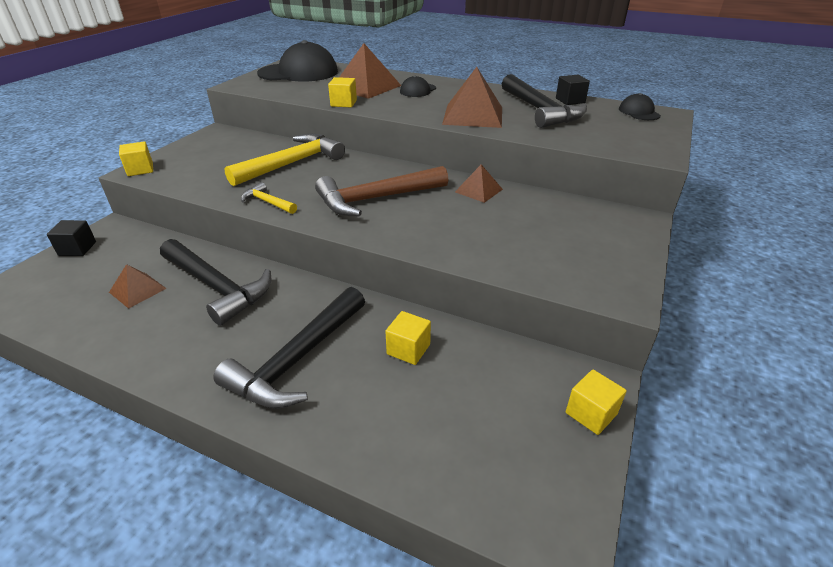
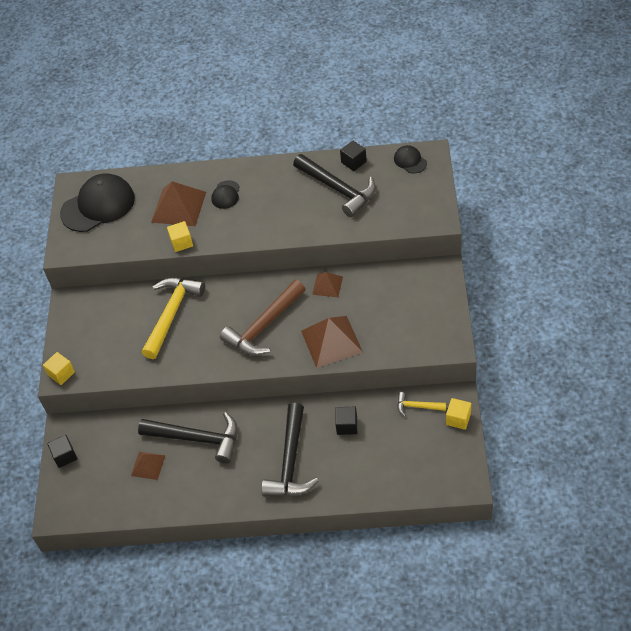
camera: 20 degrees left, 15 degrees up
(268, 202) = (192, 363): yellow hammer -> yellow hammer (417, 406)
(408, 349) = (347, 426): yellow cube -> black cube
(473, 115) = (293, 218): brown pyramid -> brown pyramid (331, 341)

